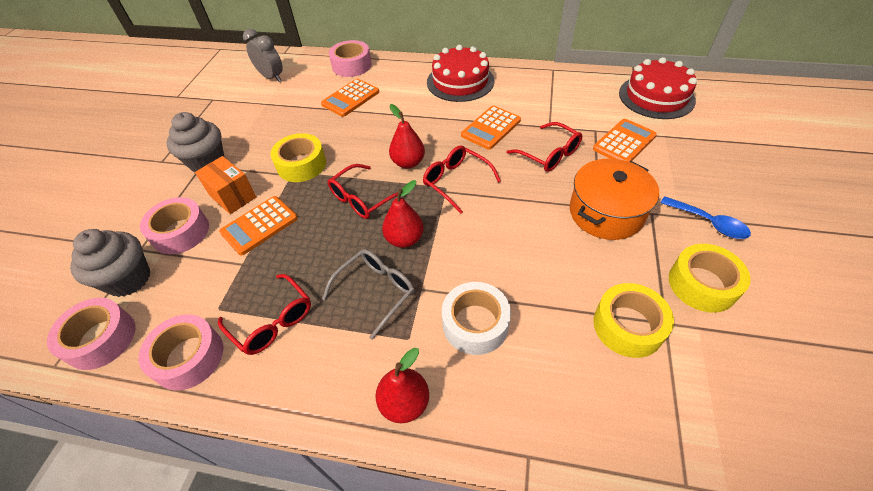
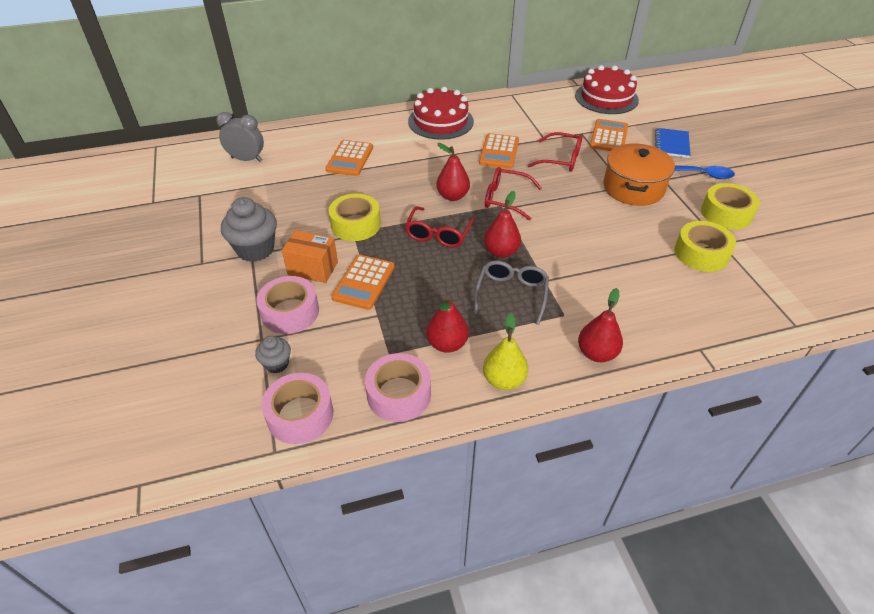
camera: 30 degrees left, 5 degrees down
(129, 279) = (276, 364): grey cupcake -> grey cupcake, size x0.54
(272, 321) = (447, 344): red glasses -> red pear
(288, 388) = (504, 380): none -> yellow pear
(352, 65) = (323, 130): pink tape -> none
(475, 324) = (603, 288): white tape -> none
(696, 172) = (671, 144): none -> blue notebook

